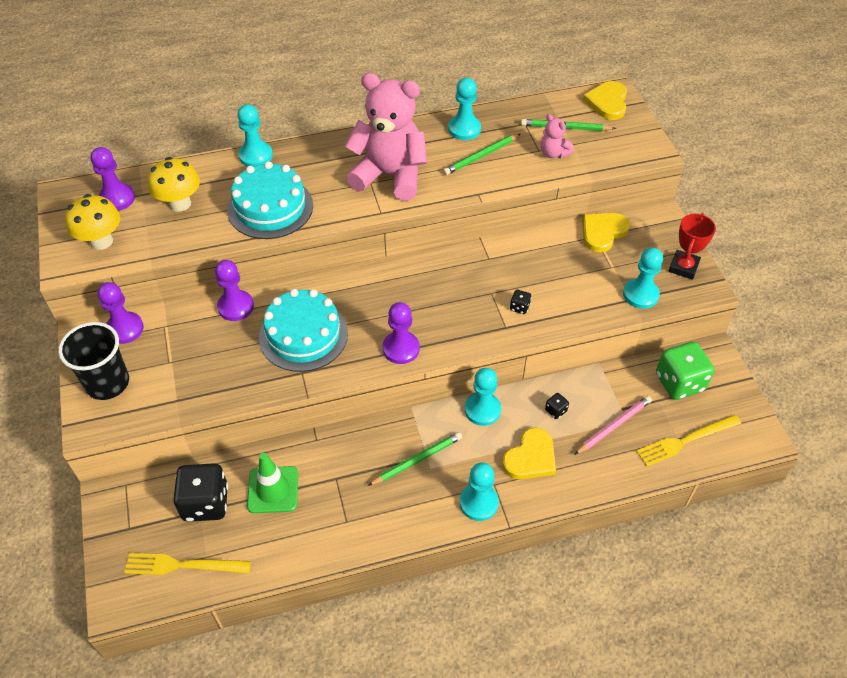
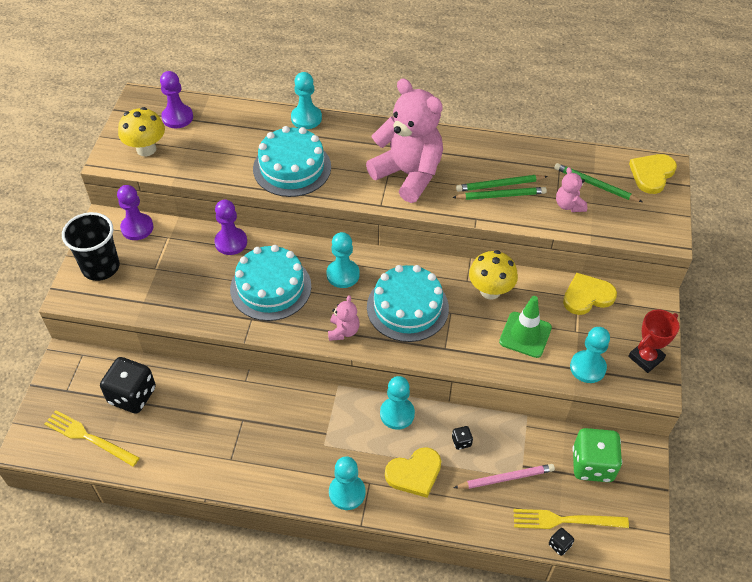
camera: 25 degrees right, 0 degrees up
(180, 203) = (223, 139): yellow mushroom -> yellow mushroom (490, 291)
(273, 490) = (188, 407): green traffic cone -> green traffic cone (525, 335)
(401, 348) = (343, 331): purple pawn -> pink teddy bear
(417, 460) = (316, 433): green pencil -> green pencil (501, 195)
(448, 303) = (407, 307): none -> turquoise cake
(464, 129) = (500, 154): turquoise pawn -> turquoise pawn (343, 274)
(519, 307) = (468, 335): black dice -> black dice (559, 545)

